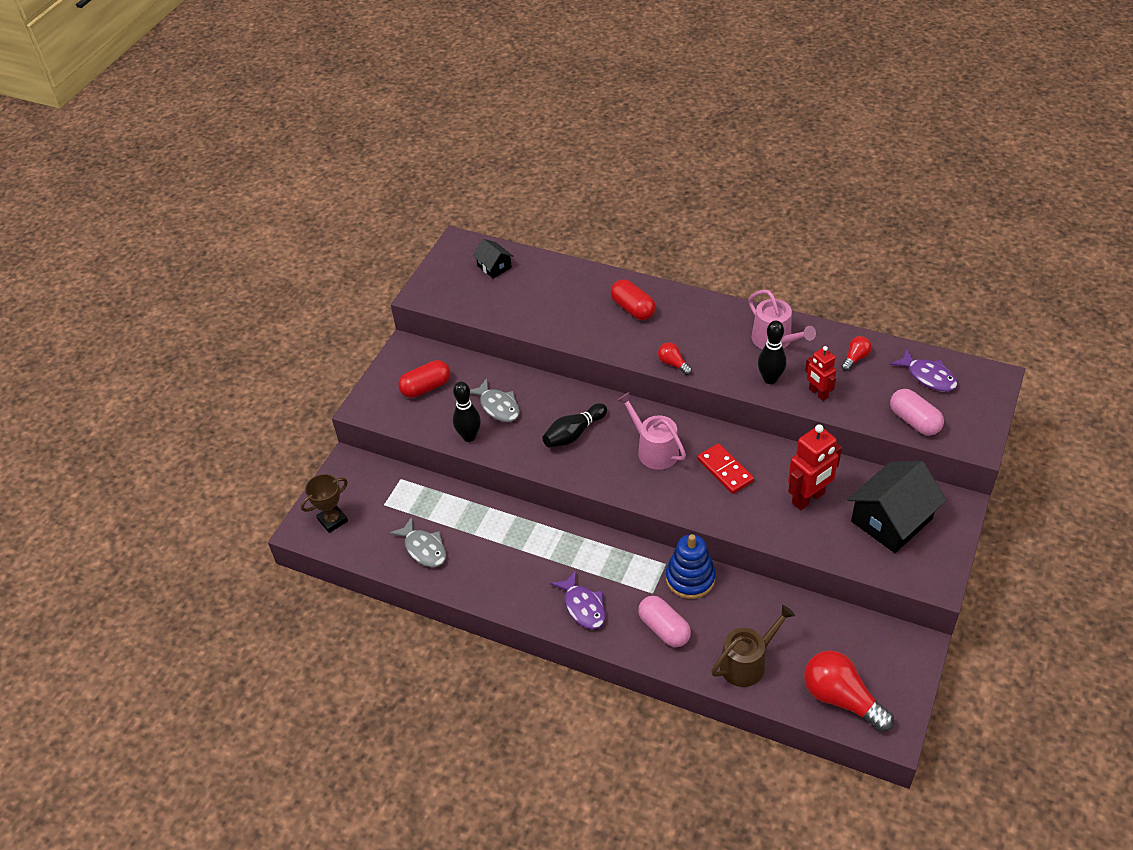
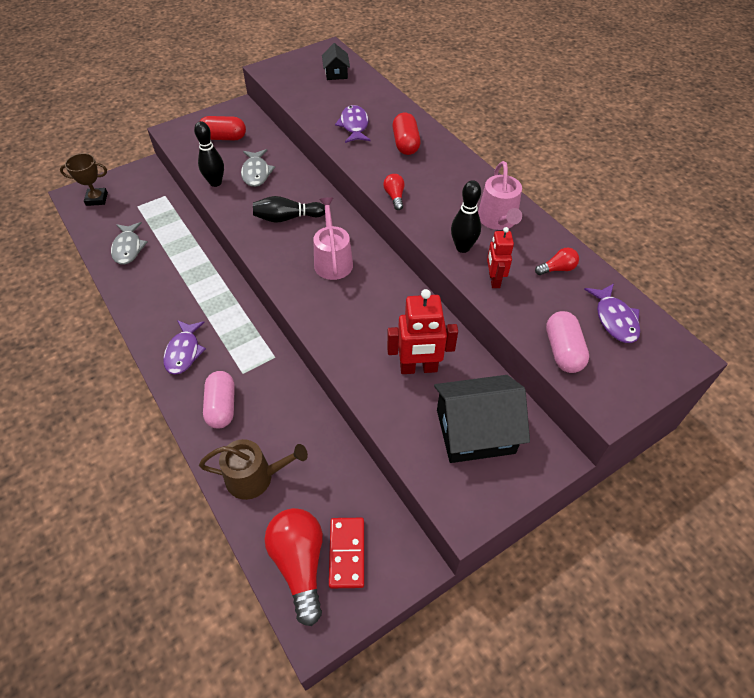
camera: 30 degrees right, 5 degrees up
(569, 314) = (354, 126): none -> purple fish
(690, 578) = (281, 379): blue stacking toy -> none
(725, 470) = (371, 306): red domino -> red domino (346, 553)

